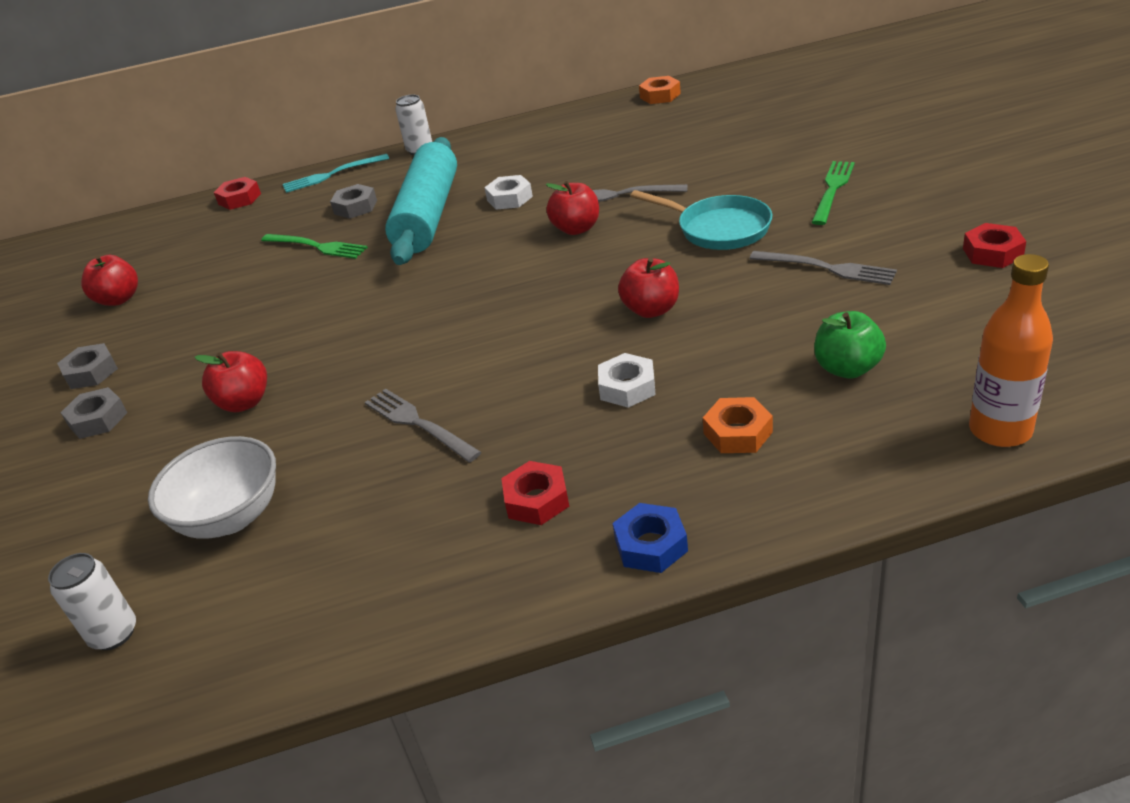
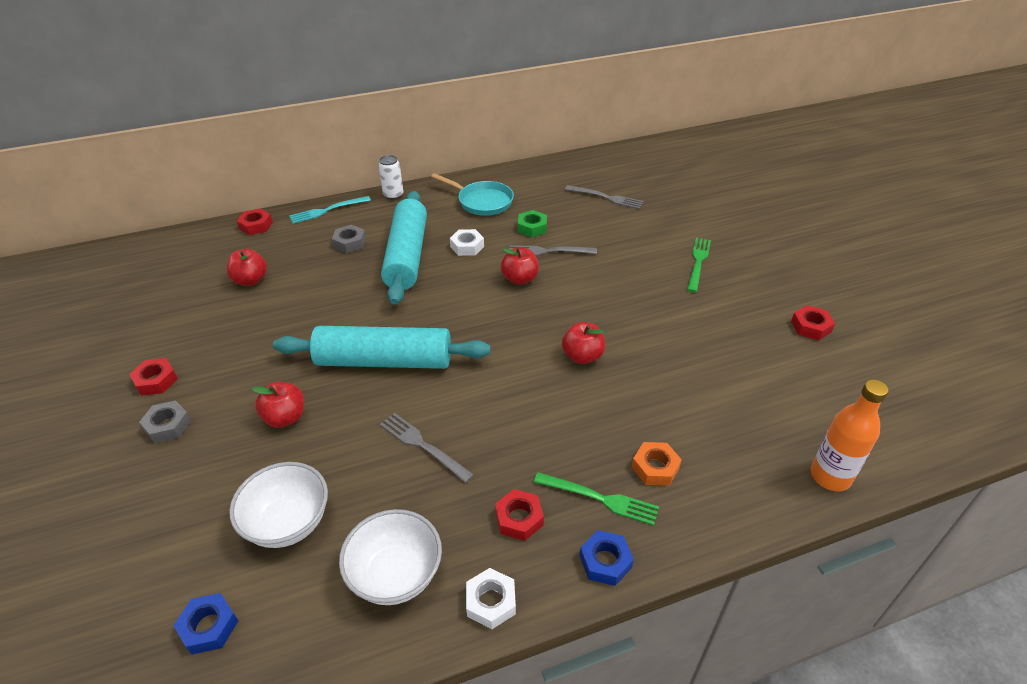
camera: 10 degrees left, 5 degrees up
(91, 372) = (156, 381): grey nut -> red nut
(114, 634) = (209, 627): white can -> blue nut
(119, 299) = (169, 312): red apple -> red apple (251, 280)
(317, 246) = (324, 277): green fork -> green fork (600, 499)
(361, 569) = (396, 575): none -> white bowl
(381, 333) = (384, 361): none -> turquoise rolling pin
(601, 170) = (532, 227): none -> green nut
(627, 387) = (573, 423): white nut -> white nut (491, 602)
(660, 96) = (567, 165): orange nut -> none
(718, 229) = (622, 289): turquoise pan -> turquoise pan (482, 202)
(827, 268) = (701, 330): grey fork -> grey fork (606, 198)
(847, 368) = (724, 417): green apple -> none

